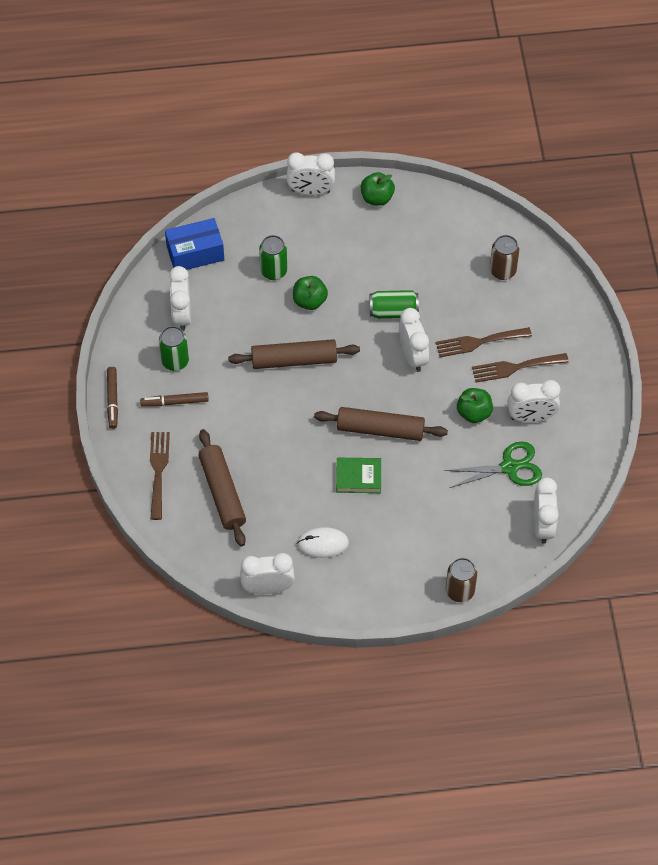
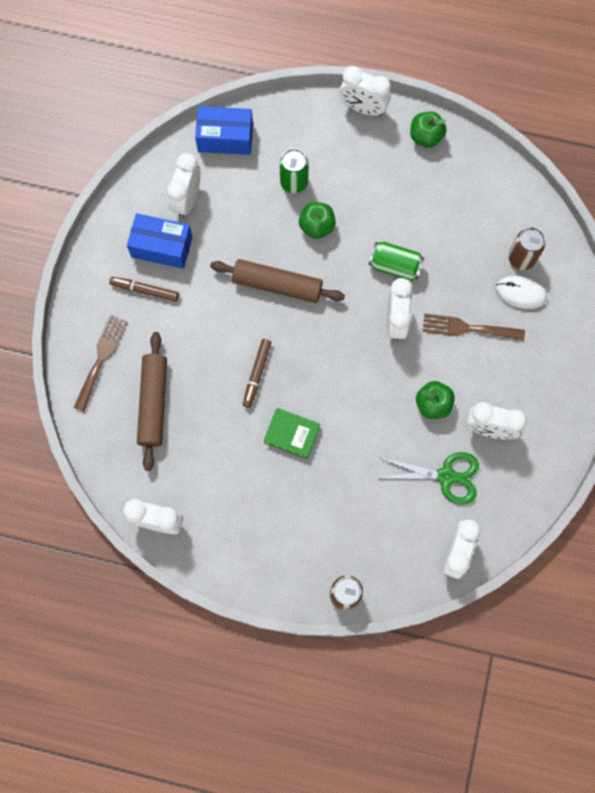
camera: 20 degrees right, 15 degrees up
(112, 399) = (87, 267): brown marker -> brown marker (257, 374)
(175, 361) = (162, 247): green can -> blue box
(322, 544) = (229, 493): white mouse -> white mouse (520, 293)
(380, 429) = (333, 389): brown rolling pin -> none
(515, 367) = (494, 369): brown fork -> none

